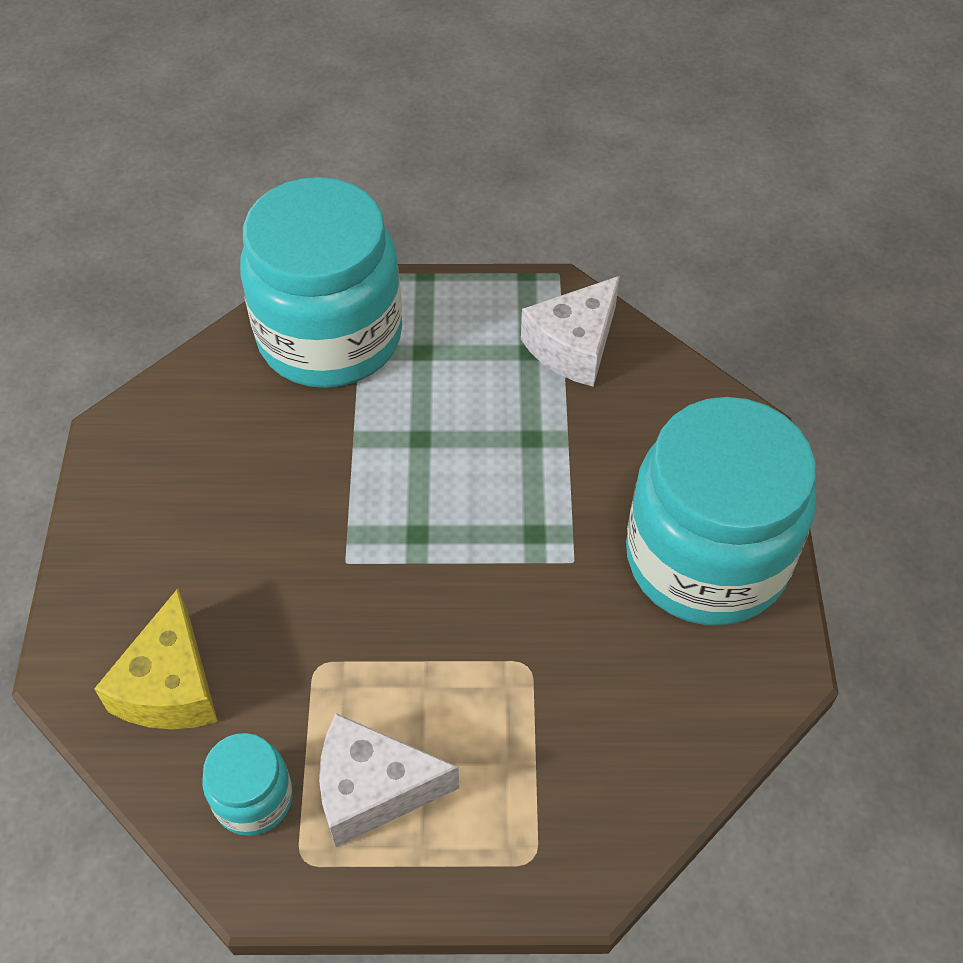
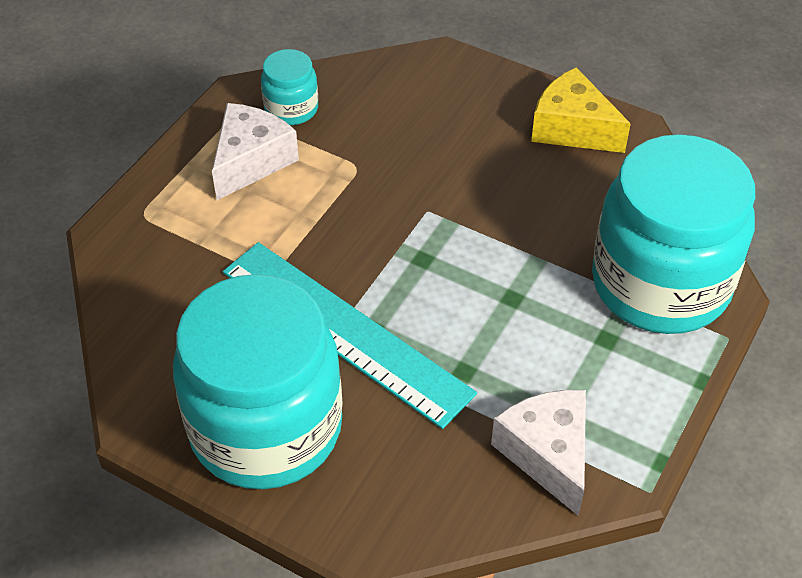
camera: 120 degrees right, 5 degrees down
(170, 686) = (397, 97): yellow cheese -> yellow cheese (572, 128)
(554, 553) = (345, 331): none -> turquoise ruler

